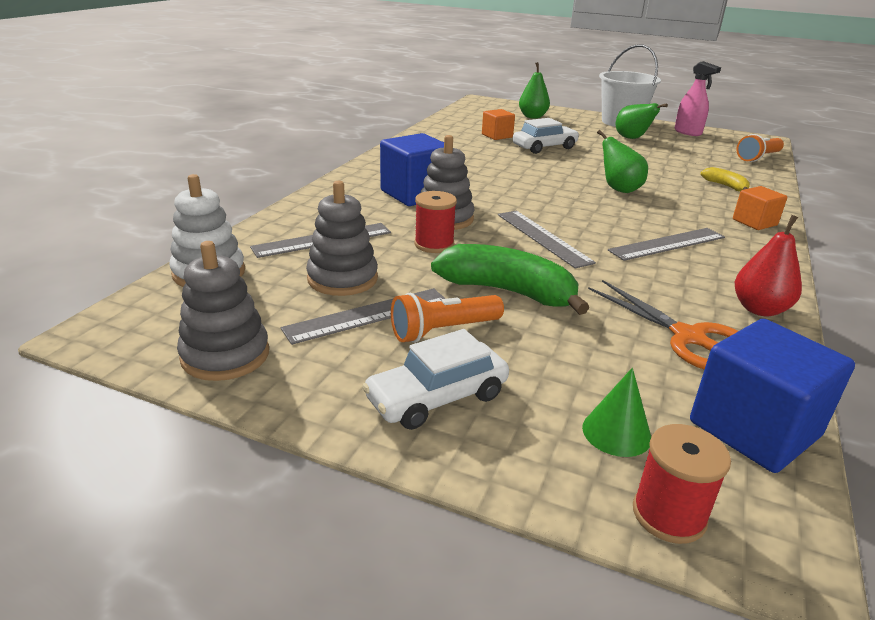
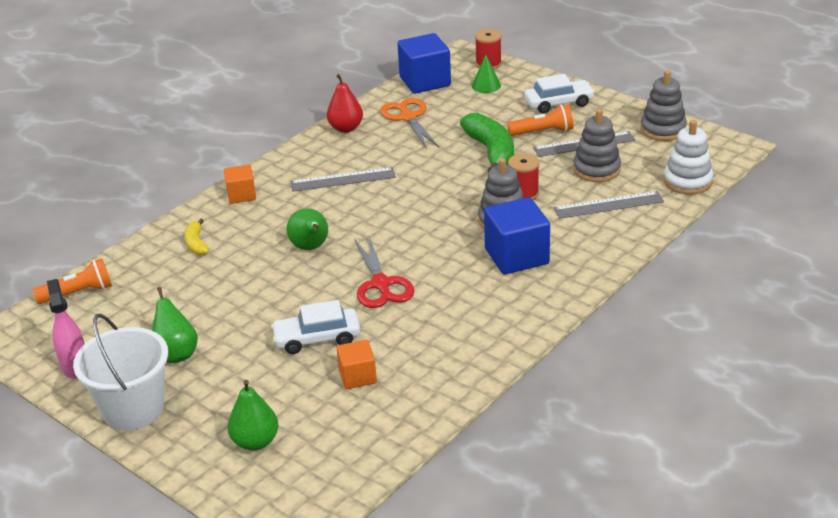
camera: 160 degrees left, 5 degrees up
(508, 291) = (491, 152): green banana -> green banana turned 150 degrees counterclockwise
(527, 172) = (381, 284): none -> red scissors
(543, 238) = (434, 193): grey ruler -> none

